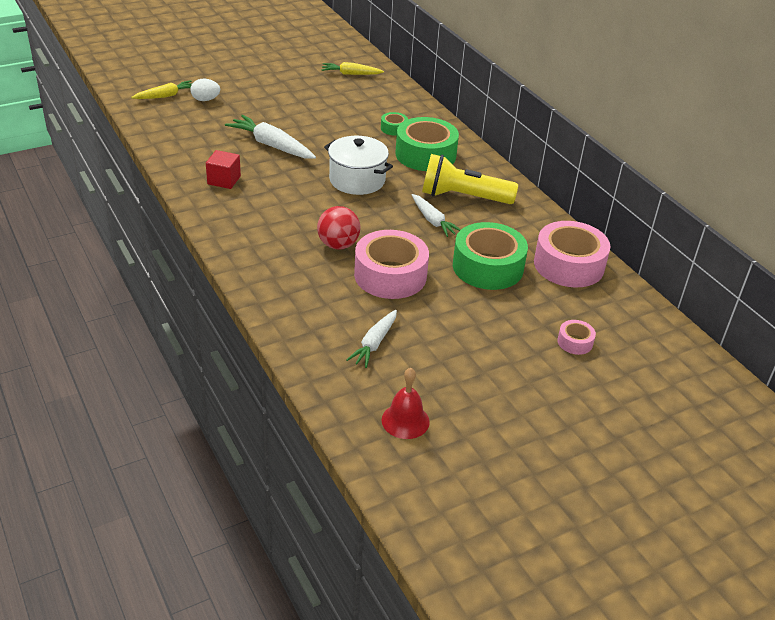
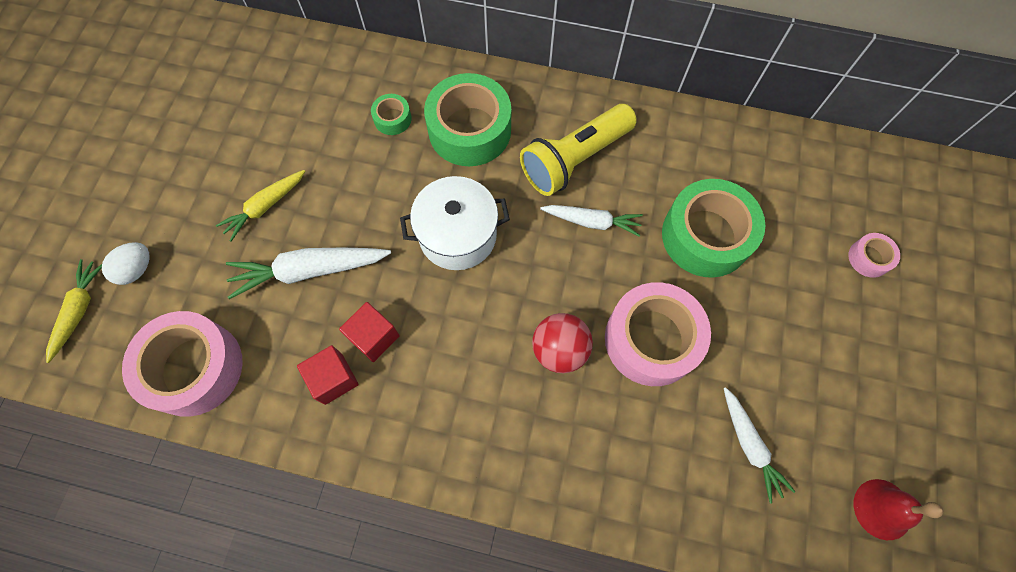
camera: 45 degrees left, 30 degrees up
(262, 181) = (374, 337): none -> red cube
(350, 74) = (240, 70): yellow carrot -> yellow carrot (265, 207)
(568, 265) = (755, 163): pink tape -> pink tape (194, 368)

